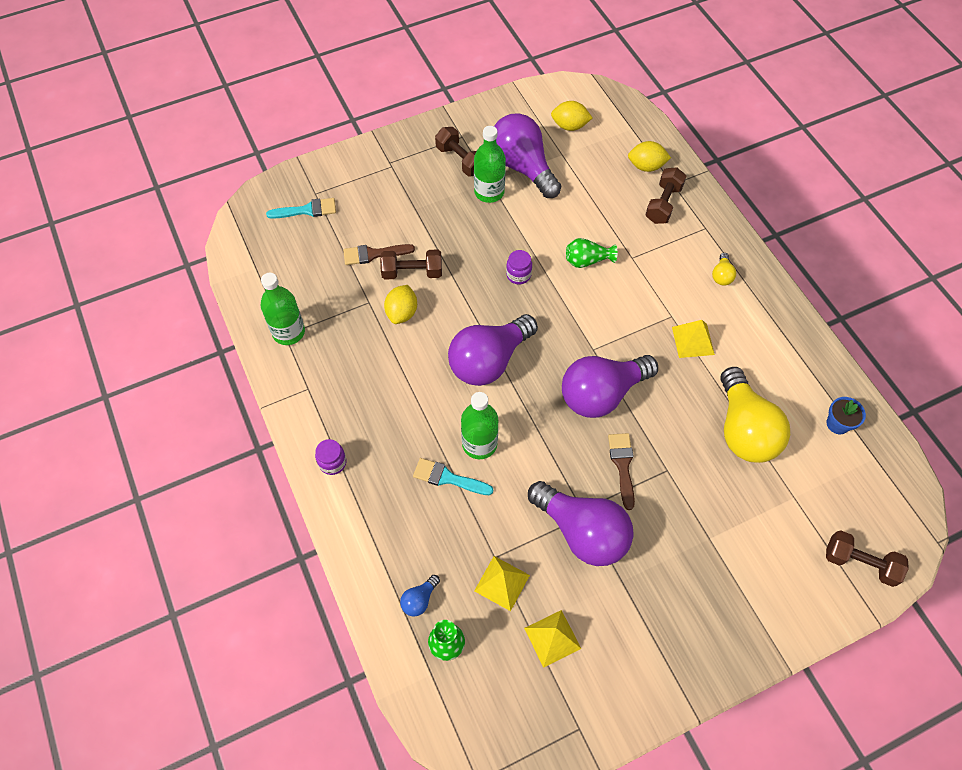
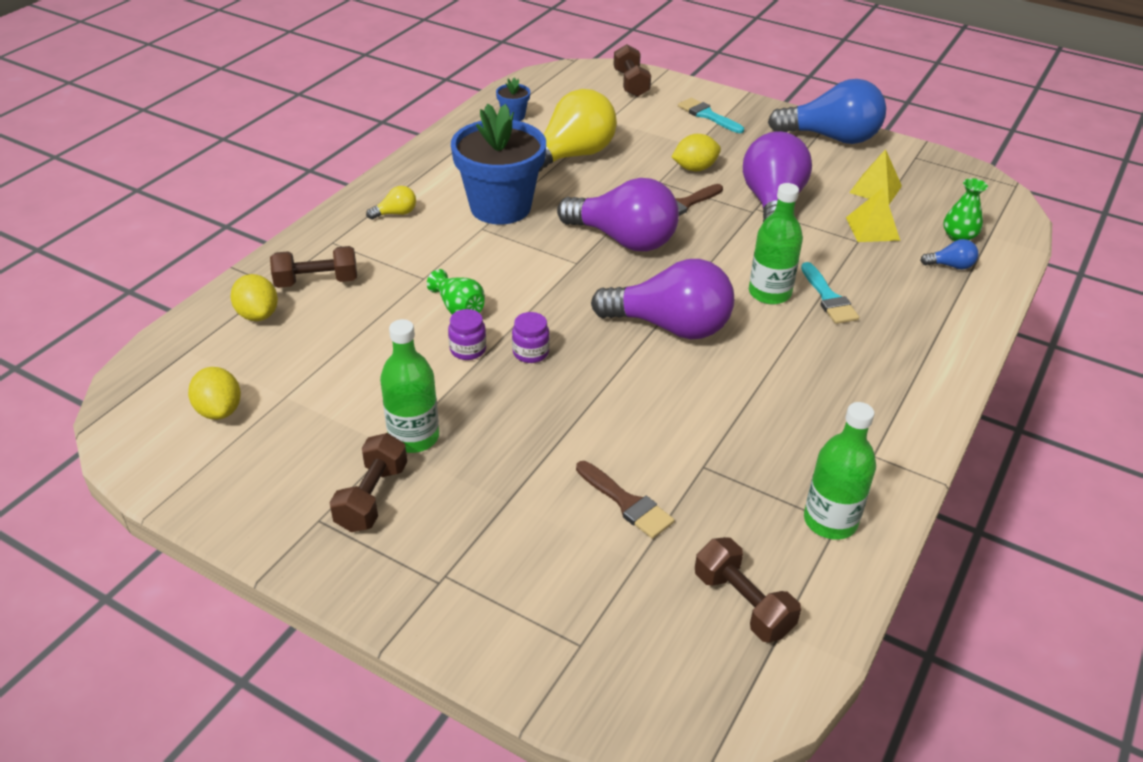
camera: 125 degrees left, 20 degrees down
(307, 210) = (622, 634): turquoise brush -> turquoise brush (707, 115)
(332, 462) = (921, 385): purple jar -> purple jar (468, 350)
(402, 313) = (685, 426): yellow lemon -> yellow lemon (694, 168)
(412, 272) = (617, 448): brown dumbbell -> brown dumbbell (742, 603)
(522, 167) = (339, 424): purple light bulb -> none
(657, 676) = (831, 138): none -> blue light bulb
(693, 340) = (500, 207): yellow pyramid -> blue flower pot

